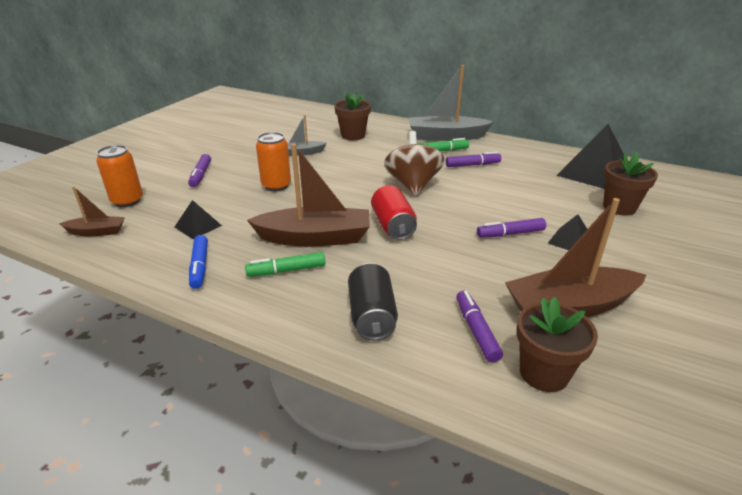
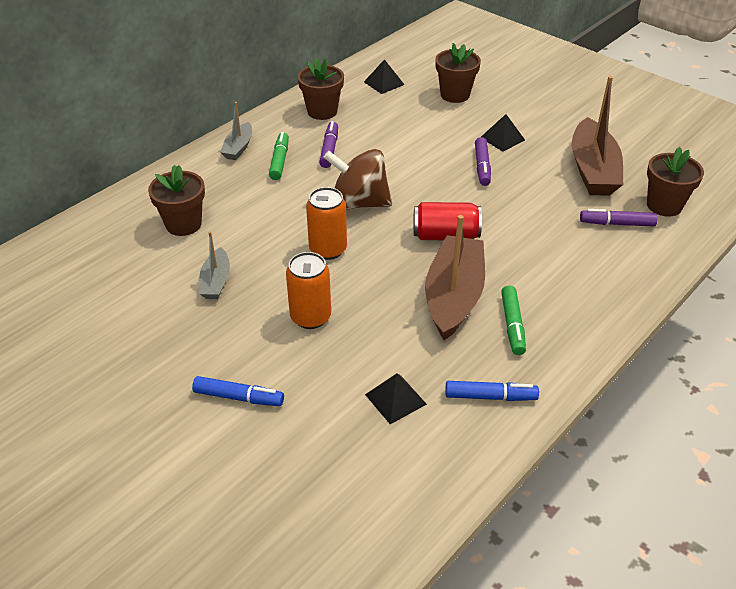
camera: 75 degrees left, 10 degrees up
(96, 232) = (377, 513): brown boat -> none
(127, 201) = (290, 485): orange can -> orange can (328, 249)
(201, 175) = (238, 397): purple marker -> blue marker
(372, 316) = (592, 277): black can -> none
(446, 136) = (238, 148): grey boat -> grey boat, size x0.52
(521, 155) = (322, 111): none -> brown flower pot
(594, 173) = (384, 83): black pyramid -> black pyramid, size x0.49

